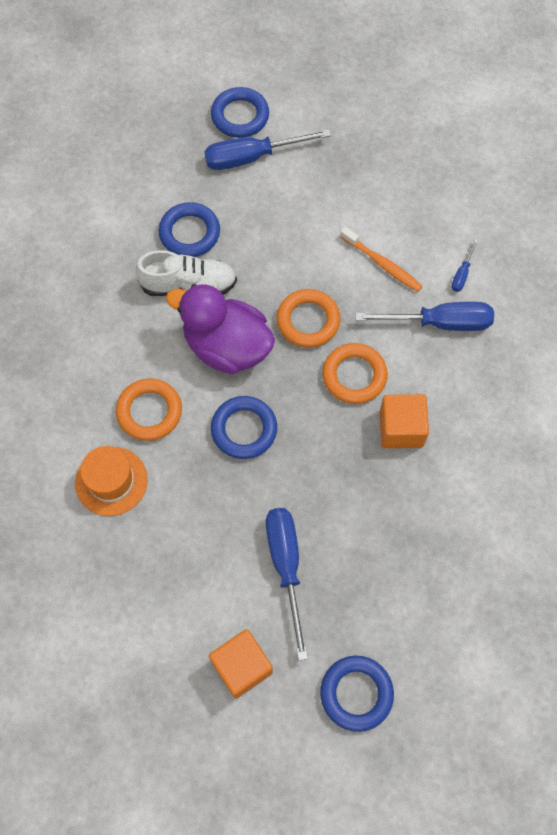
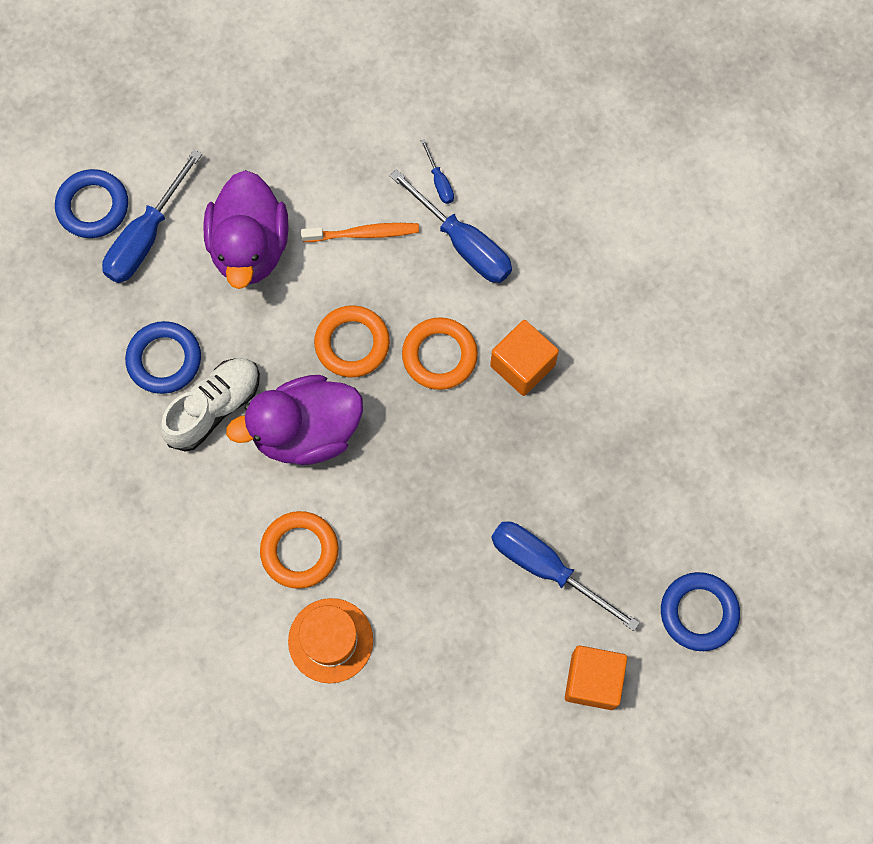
camera: 45 degrees left, 5 degrees up
(244, 429) = (395, 489): blue ring -> none
(305, 213) = (250, 247): none -> purple duck
(439, 323) = (463, 243): blue screwdriver -> blue screwdriver turned 90 degrees clockwise

